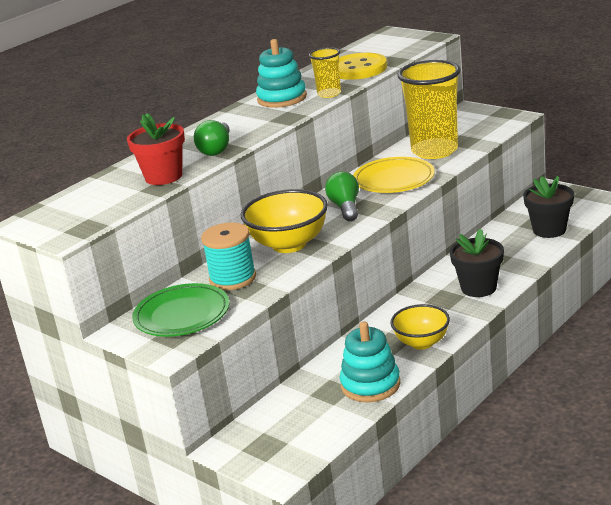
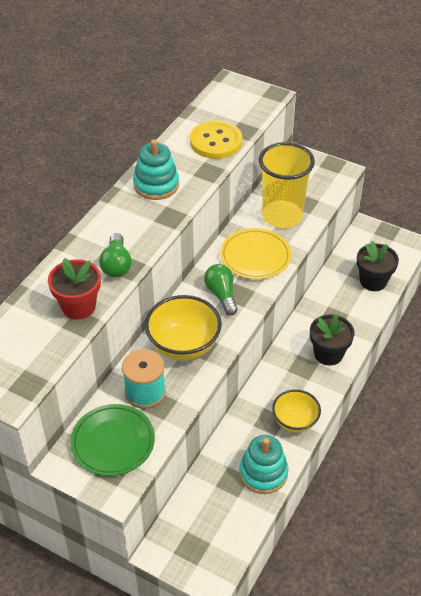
camera: 15 degrees left, 20 degrees up
(329, 94) = (199, 181): yellow cup -> none

